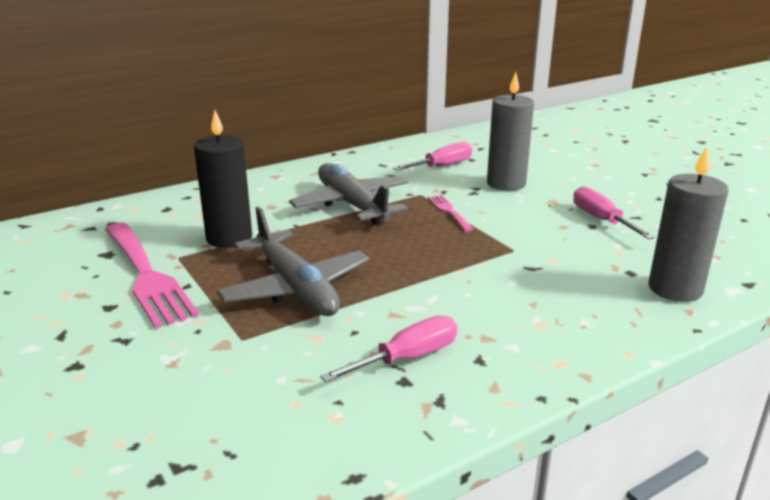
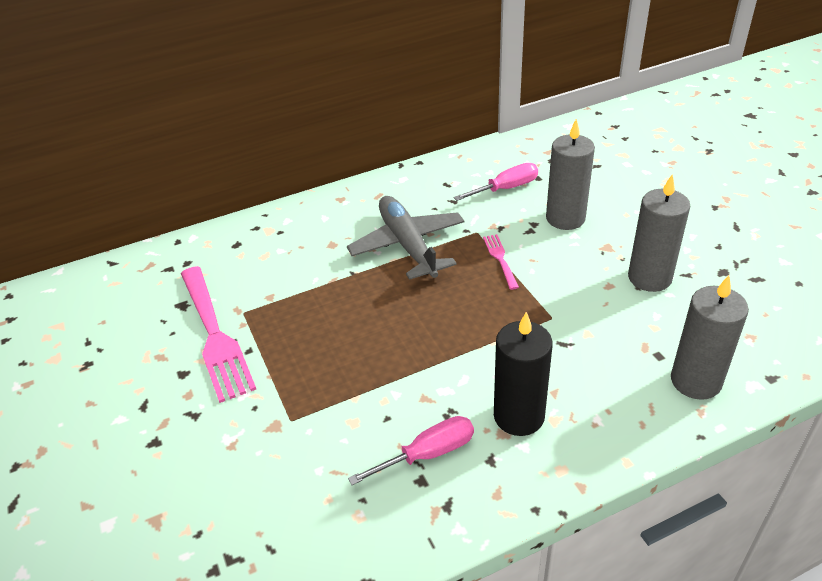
camera: 10 degrees right, 15 degrees up
(229, 238) = (290, 288): black candle -> black candle (519, 416)
(295, 287) = (342, 358): grey plane -> none
(601, 220) = (649, 278): pink screwdriver -> grey candle

